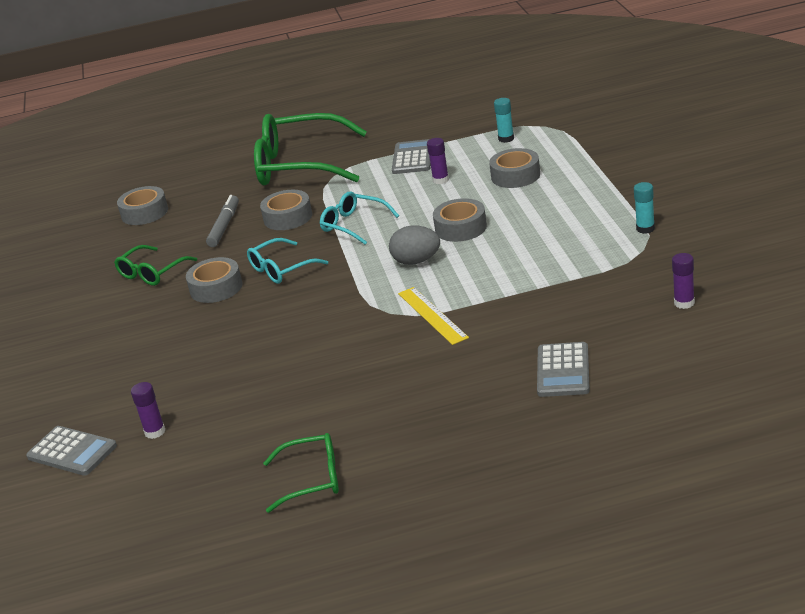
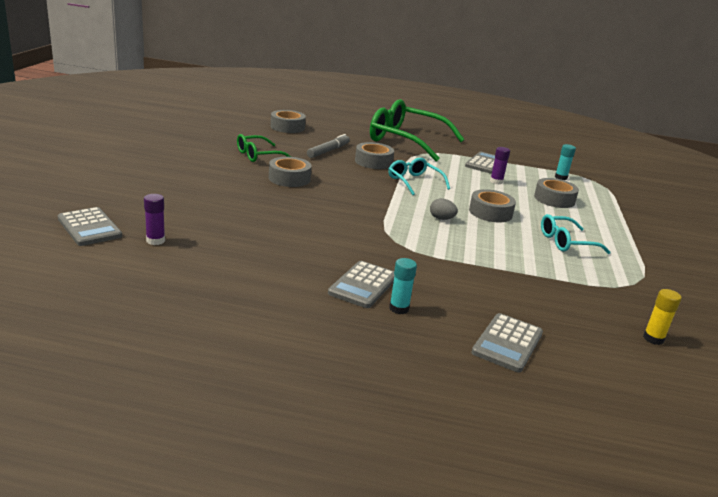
camera: 15 degrees right, 5 degrees down
(281, 269) = (342, 186): turquoise glasses -> turquoise glasses (566, 242)
(313, 479) = (228, 328): green glasses -> none
(397, 377) = (363, 285): none -> grey calculator
(416, 261) = (441, 219): grey egg -> grey egg, size x0.65
(432, 315) = (426, 256): yellow ruler -> none
(645, 229) = (643, 270): turquoise glue stick -> turquoise glue stick (399, 308)
(684, 303) = (653, 338): purple glue stick -> yellow glue stick

